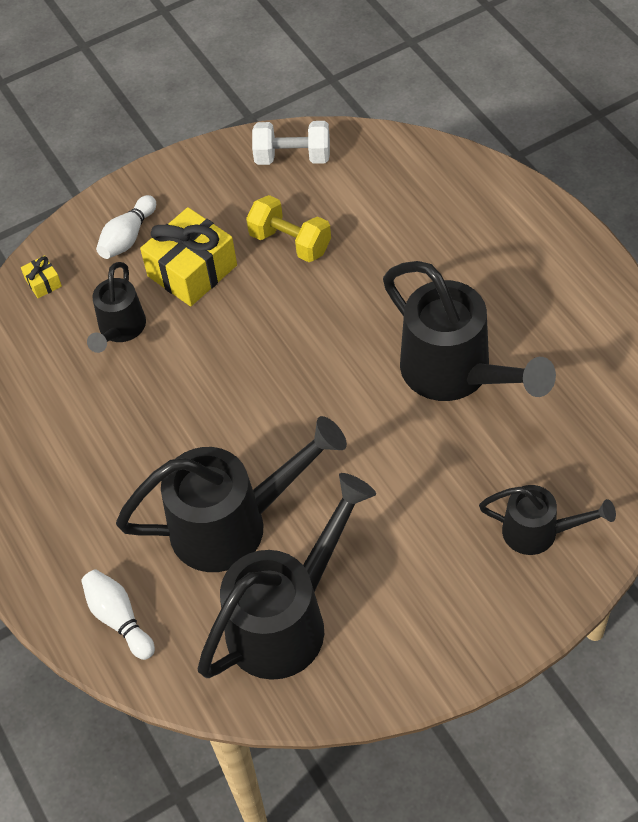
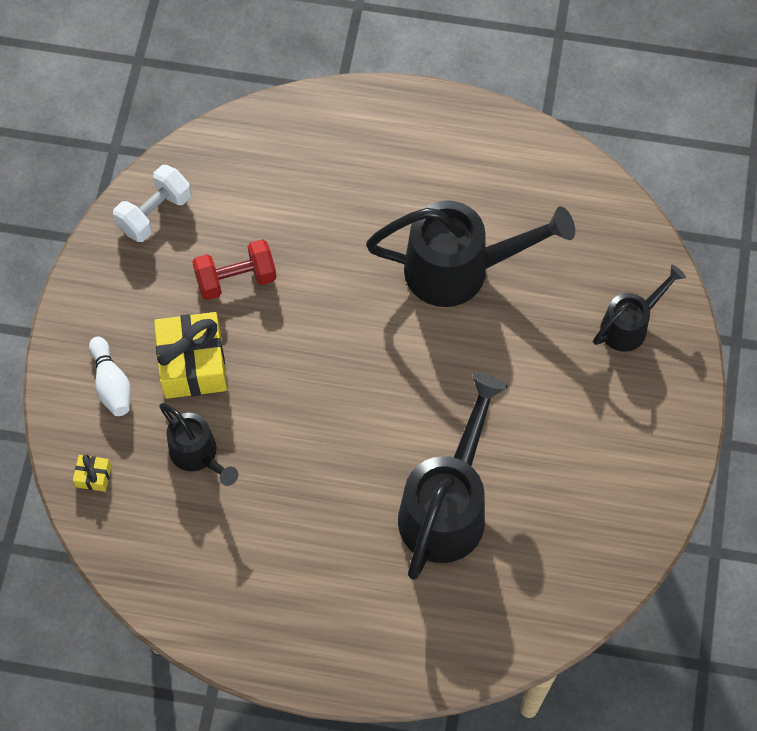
camera: 55 degrees left, 10 degrees up
(119, 619) = (455, 638): white bowling pin -> none
(287, 620) = (555, 530): black watering can -> none
(290, 242) = (236, 279): yellow dumbbell -> red dumbbell

